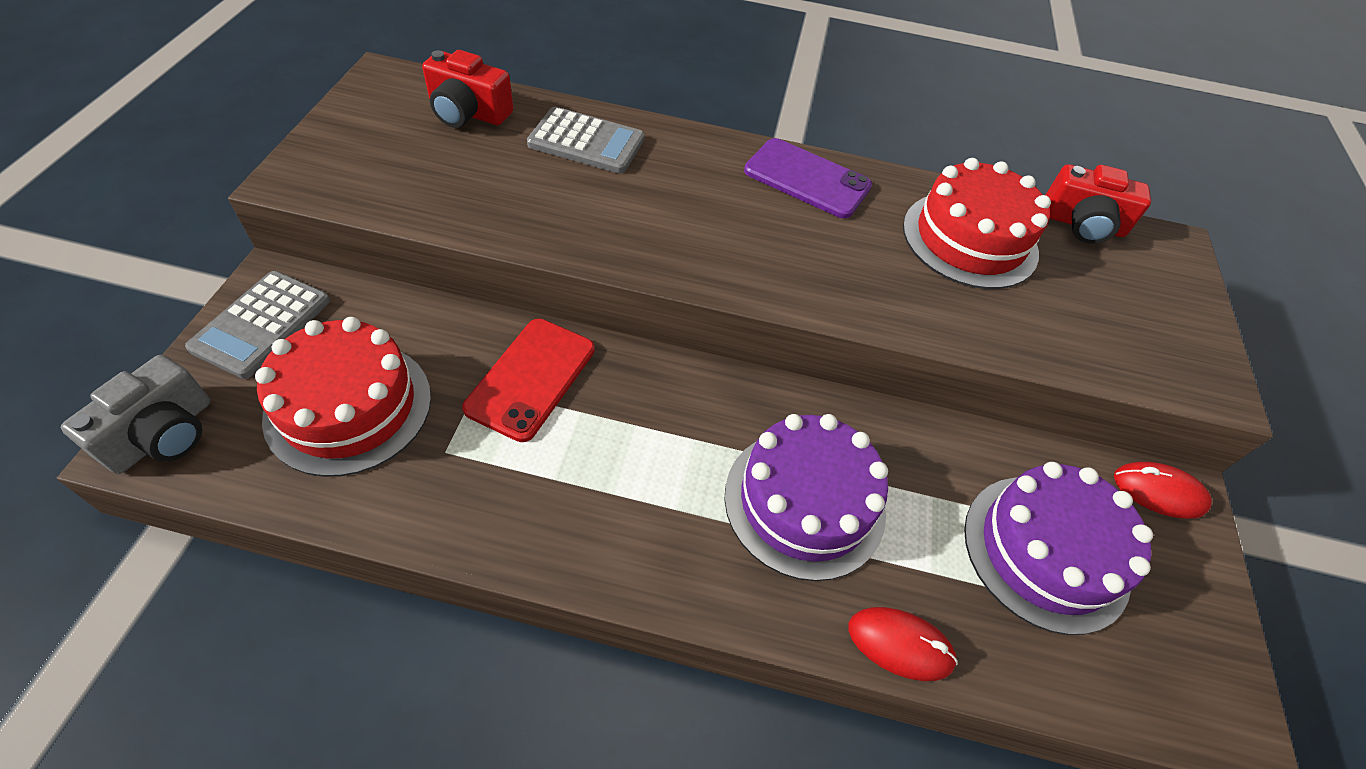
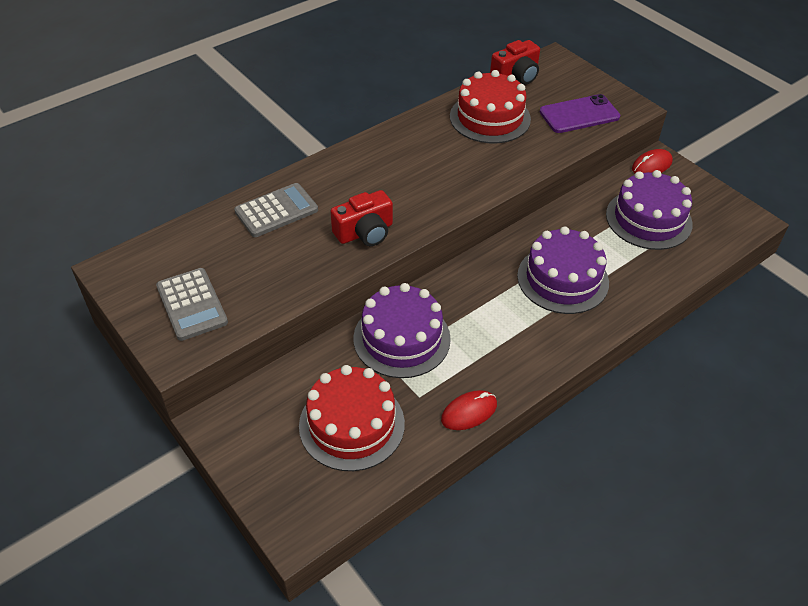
camera: 45 degrees left, 5 degrees down
(162, 434) = (296, 517): grey camera -> none
(261, 324) = (248, 440): grey calculator -> grey calculator (191, 304)
(468, 112) = (194, 247): red camera -> red camera (365, 232)
(531, 378) = (401, 338): red phone -> purple cake
(807, 179) = (394, 145): purple phone -> purple phone (579, 114)
(900, 644) = (651, 292): red mouse -> red mouse (469, 412)

